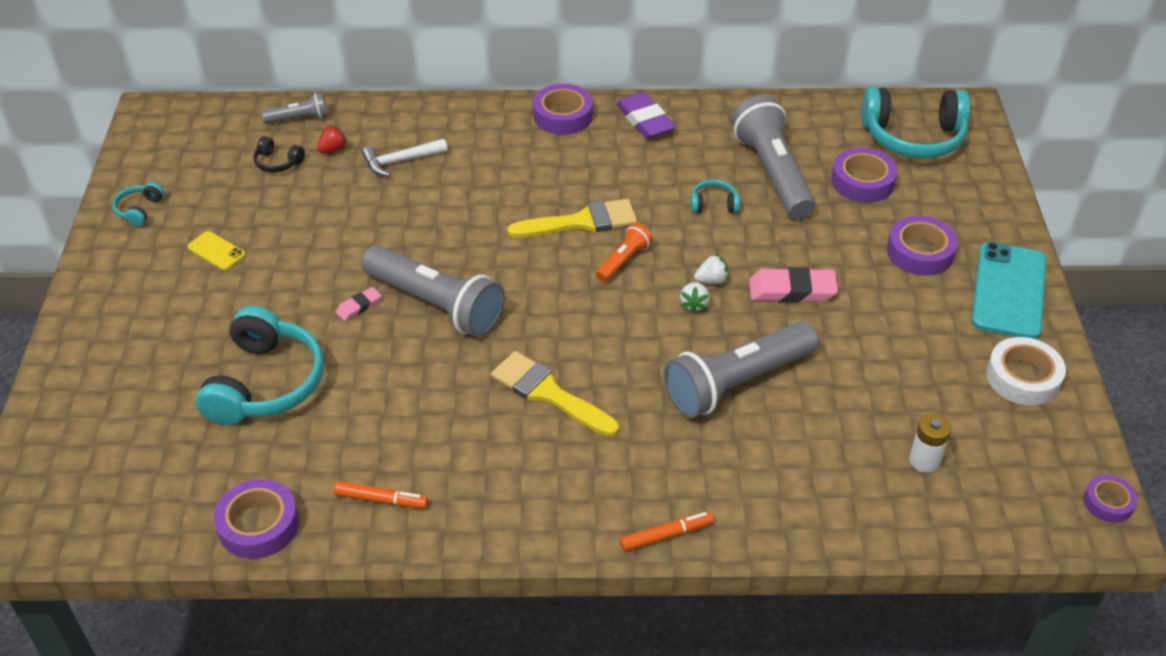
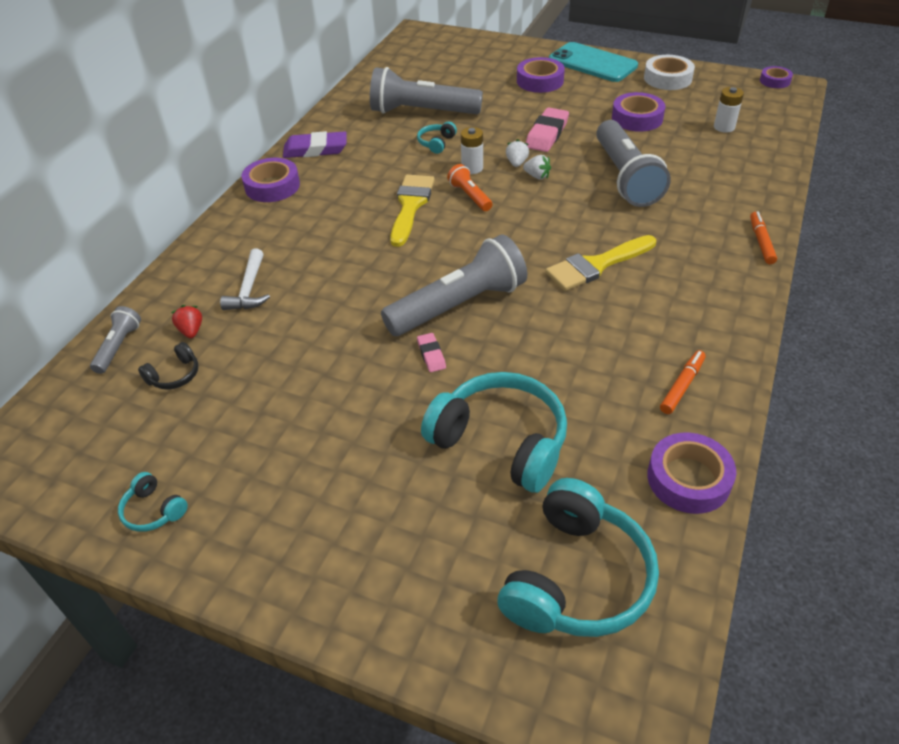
camera: 65 degrees left, 0 degrees up
(216, 251) = (278, 449): yellow phone -> none
(679, 247) = (472, 168): none -> white battery
(862, 181) = (458, 82): purple tape -> purple tape (637, 118)
(913, 137) = (429, 55): turquoise headphones -> turquoise headphones (576, 578)

